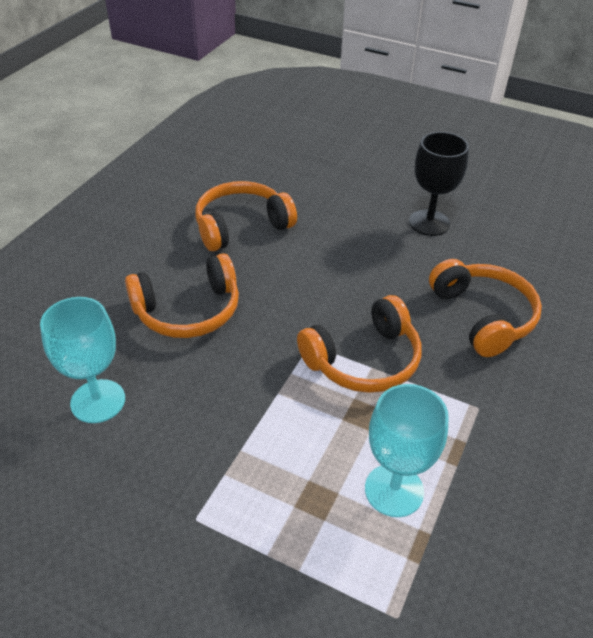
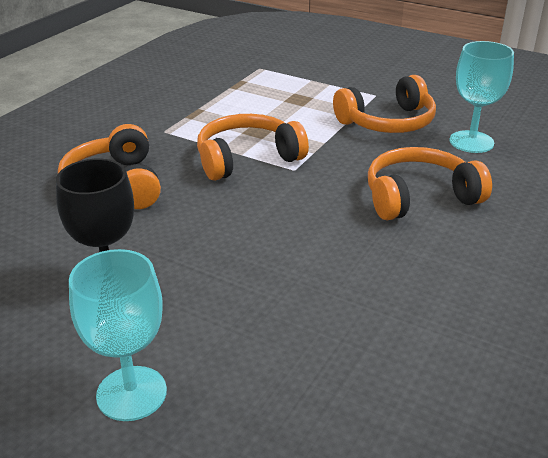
camera: 175 degrees left, 10 degrees down
(241, 226) = (379, 288): orange headphones -> orange headphones (387, 122)
(394, 490) = (246, 101): turquoise goblet -> turquoise goblet (131, 393)

